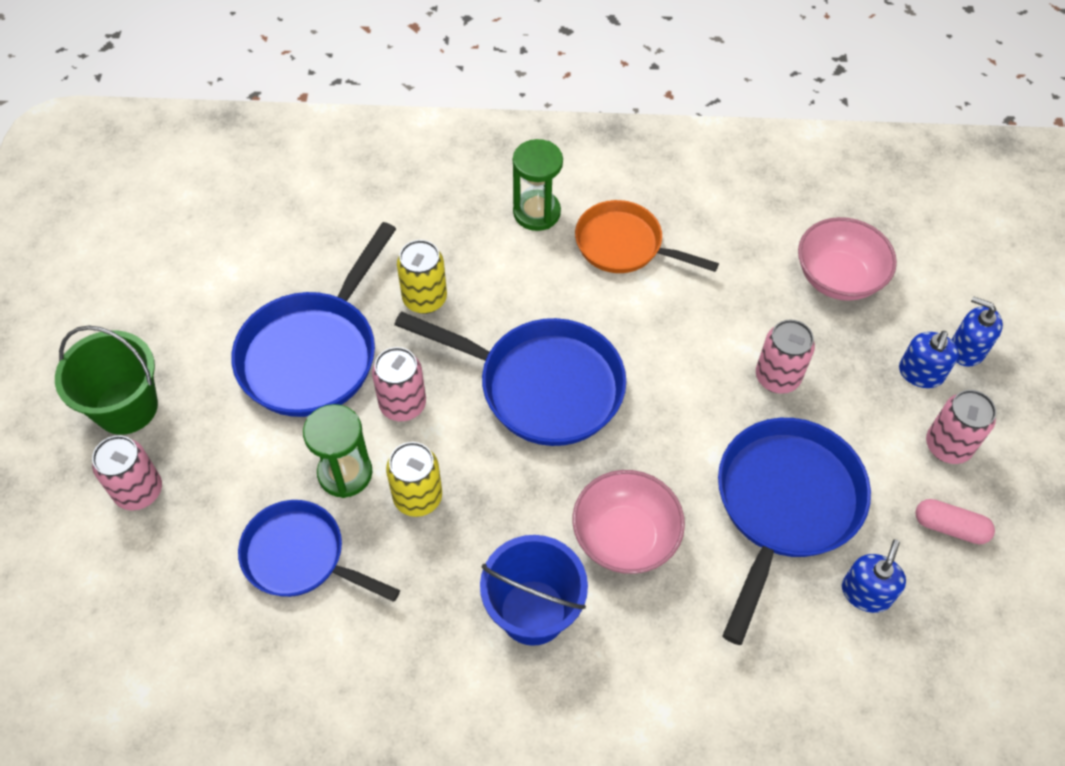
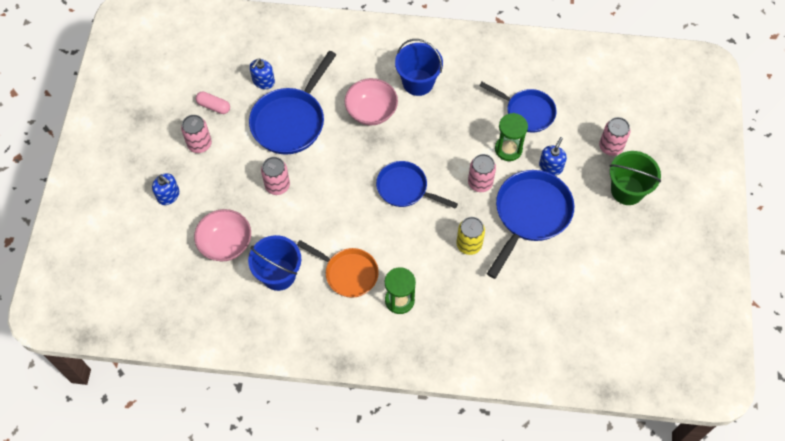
camera: 175 degrees left, 5 degrees up
(417, 497) = (471, 135): yellow can -> none
(542, 386) = (405, 188): blue pan -> blue pan, size x0.66
(737, 237) = (278, 274): none -> blue bucket
(920, 373) = (199, 183): blue soap dispenser -> blue soap dispenser (551, 166)

